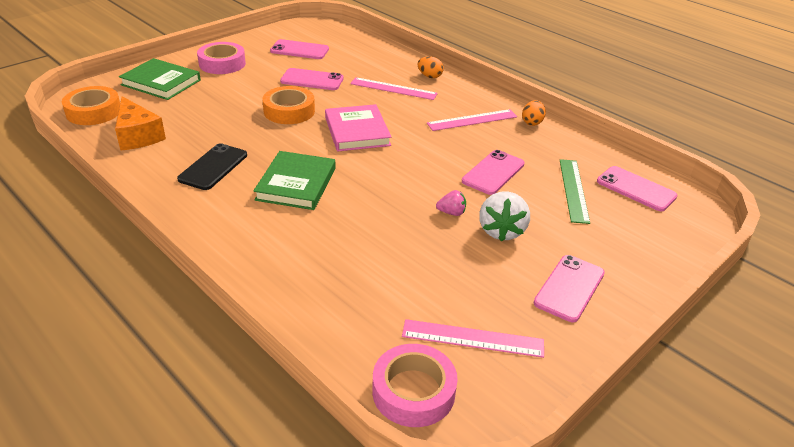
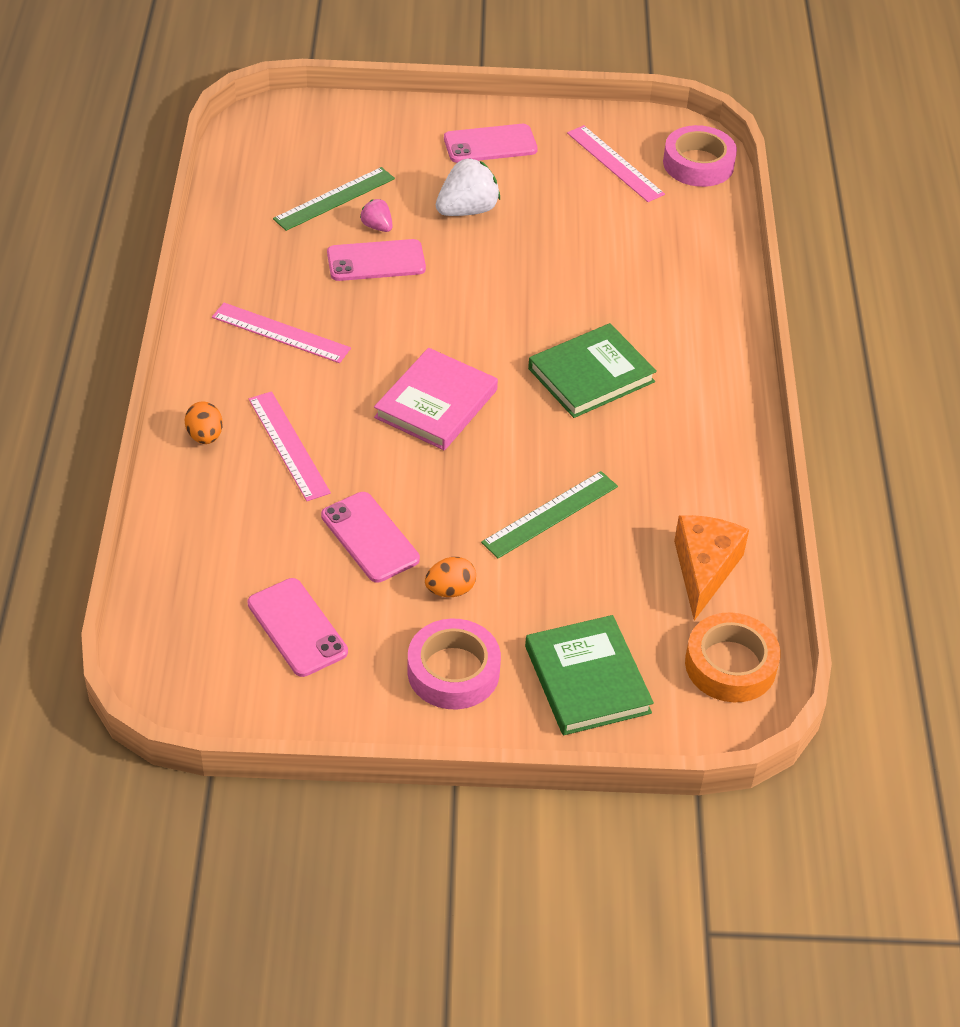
camera: 135 degrees left, 10 degrees up
(213, 167) = (656, 455): black phone -> none
(242, 120) = (550, 514): none -> green ruler
(289, 111) = (474, 493): orange tape -> none
(451, 212) = (484, 251): pink strawberry -> pink strawberry (377, 227)
(532, 122) = (222, 286): orange egg -> orange egg (450, 590)
(636, 189) = (276, 164): pink phone -> none

